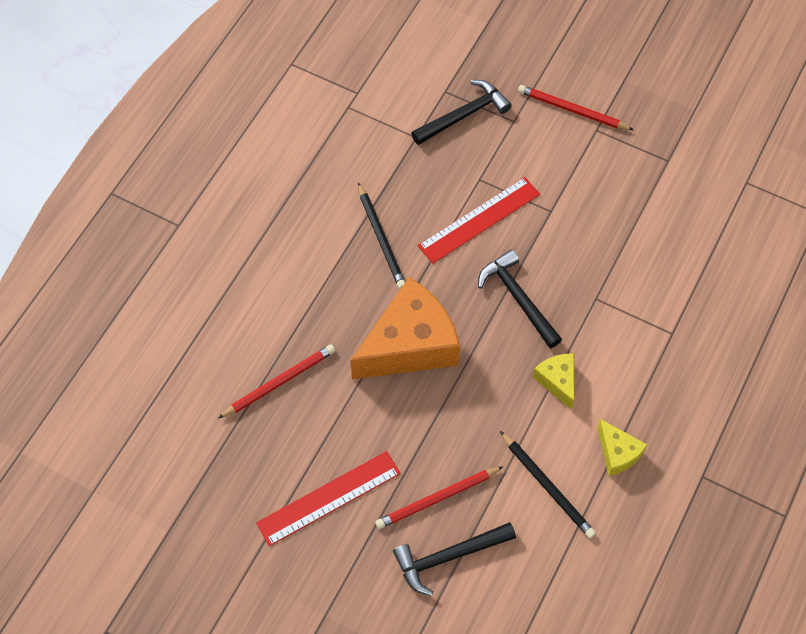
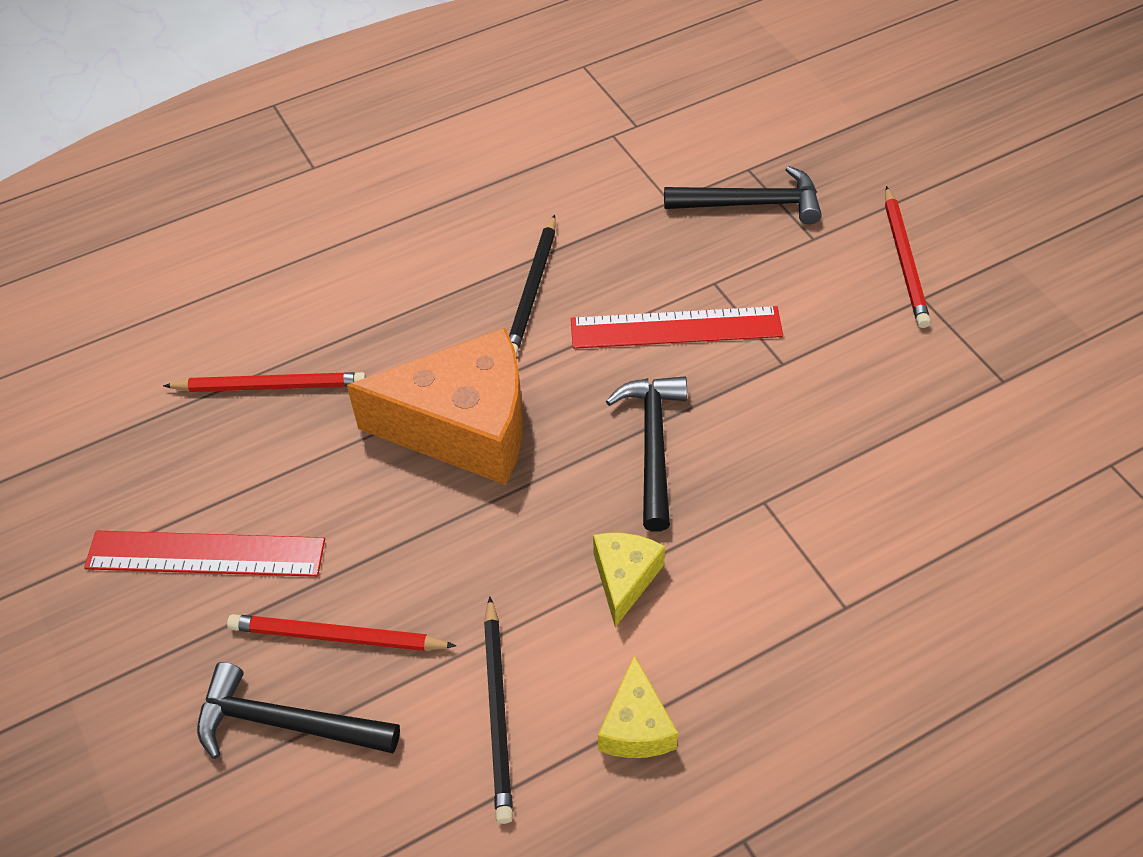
camera: 35 degrees right, 10 degrees down
(572, 110) = (904, 260): red pencil -> red pencil turned 150 degrees counterclockwise

